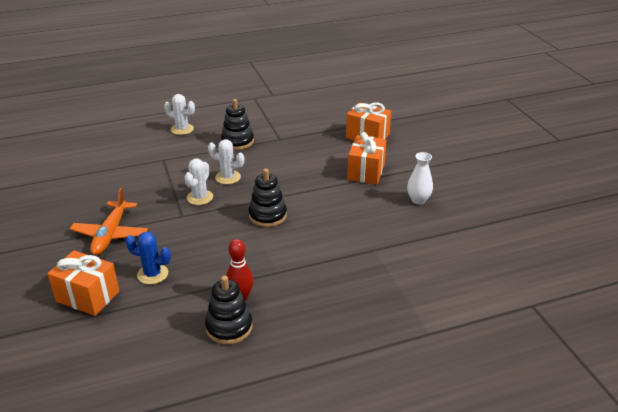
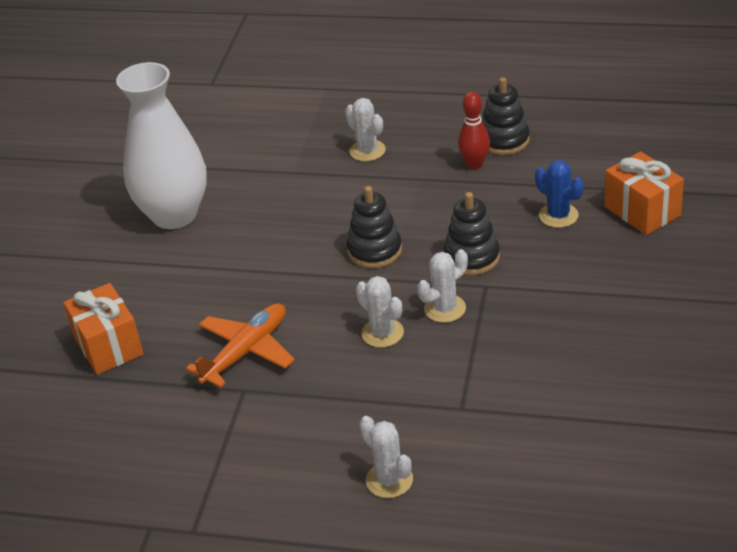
camera: 145 degrees left, 5 degrees up
(110, 234) = (593, 286): orange plane -> orange plane (246, 352)
(237, 142) = (315, 408): black stacking toy -> black stacking toy (472, 257)
(335, 283) = (367, 151): none -> white cactus
(366, 172) = (186, 278): orange gift -> none
(418, 200) = (174, 215): white vase -> white vase, size x2.24

